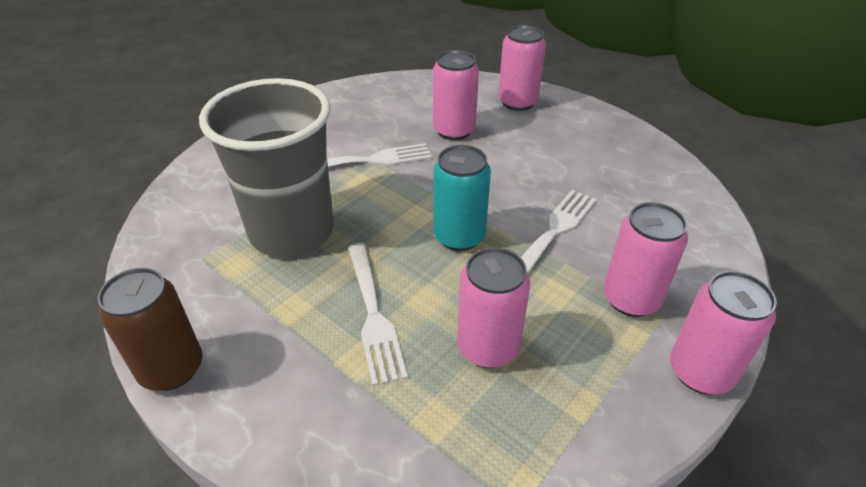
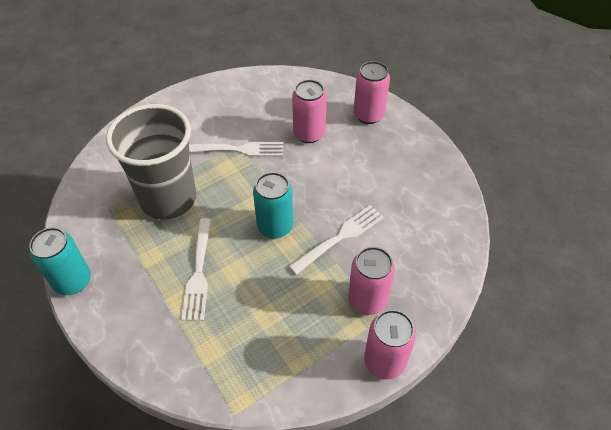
camera: 15 degrees right, 10 degrees up
(171, 368) = (72, 281): brown can -> turquoise can
(488, 347) = (259, 312): pink can -> none

